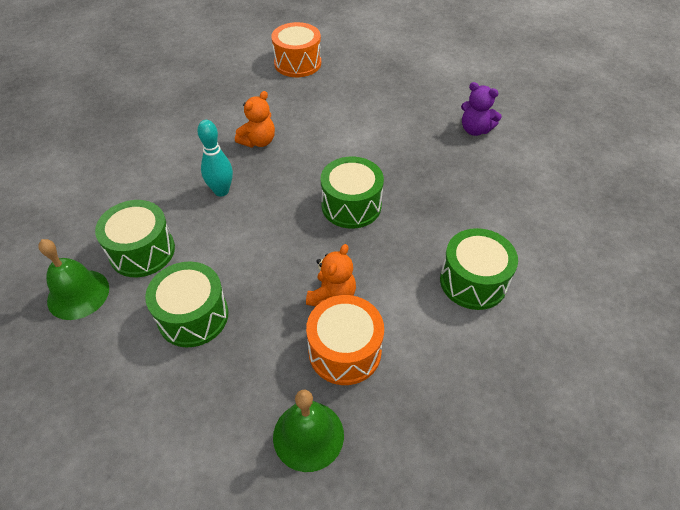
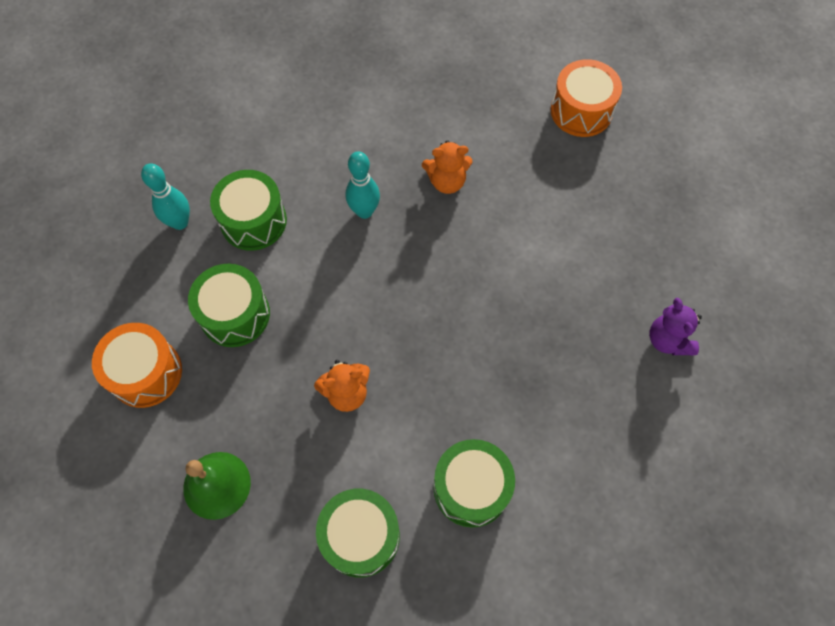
camera: 45 degrees right, 15 degrees up
(78, 294) = (180, 222): green bell -> turquoise bowling pin
(344, 351) = (306, 447): orange drum -> orange drum (146, 373)
(351, 205) = (453, 321): green drum -> green drum (360, 536)

